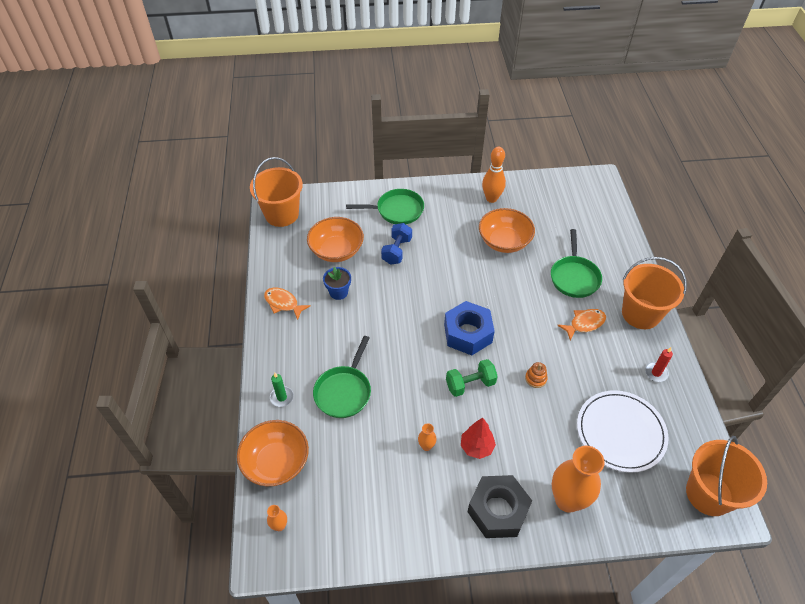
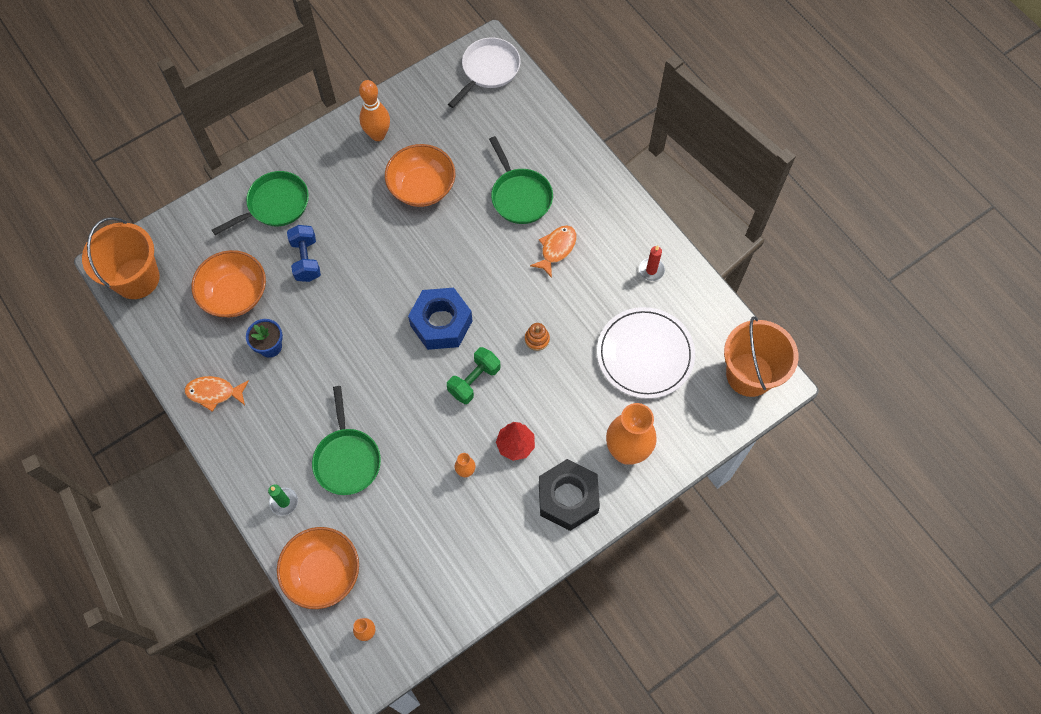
camera: 30 degrees left, 15 degrees up
(593, 191) = (488, 70): none -> white pan
(640, 314) = (607, 208): orange bucket -> none

